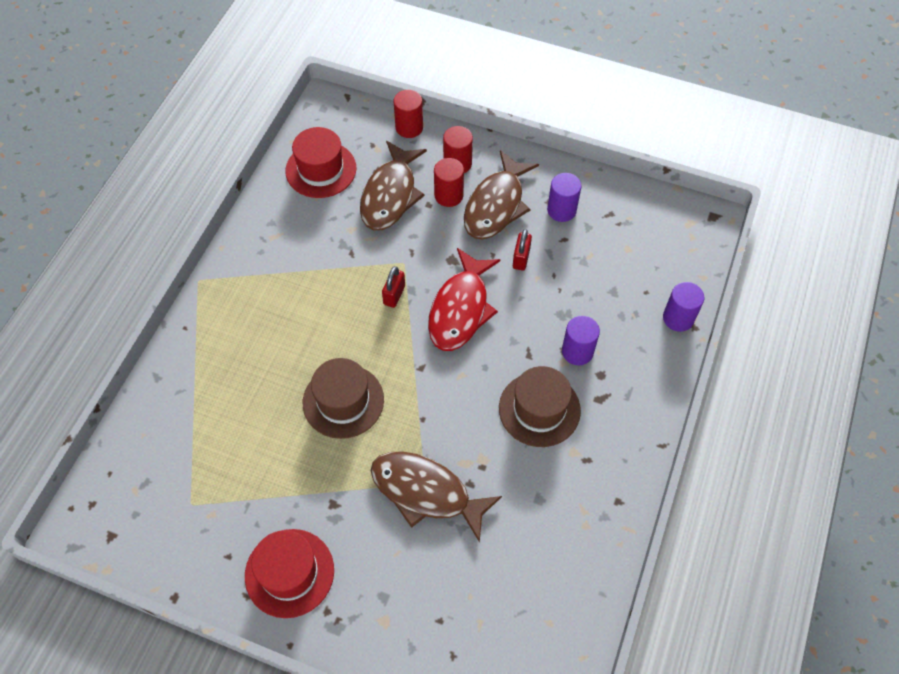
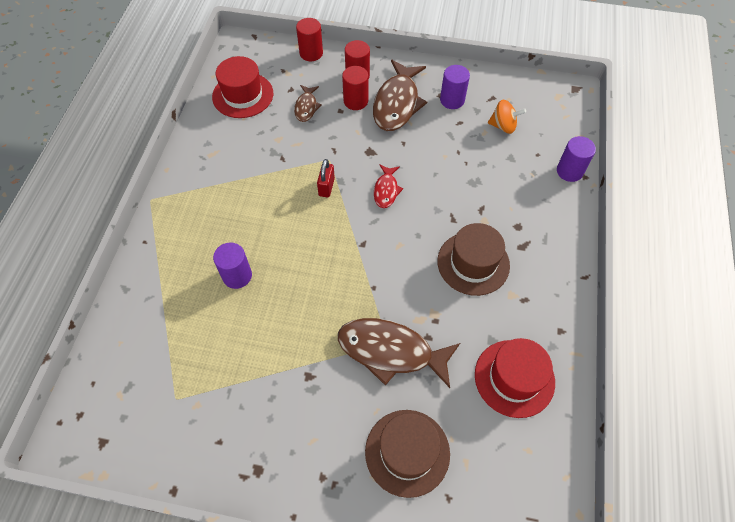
camera: 10 degrees left, 0 degrees up
(289, 573) = (280, 447): red hat -> red hat (514, 378)
(343, 401) = (300, 283): brown hat -> brown hat (407, 452)
(390, 195) = (306, 107): brown fish -> brown fish, size x0.51
(460, 309) = (386, 190): red fish -> red fish, size x0.51
(521, 258) = (428, 142): red padlock -> none
(577, 351) = (493, 210): purple cylinder -> purple cylinder (237, 276)
(614, 251) = (503, 126): none -> orange spinning top

